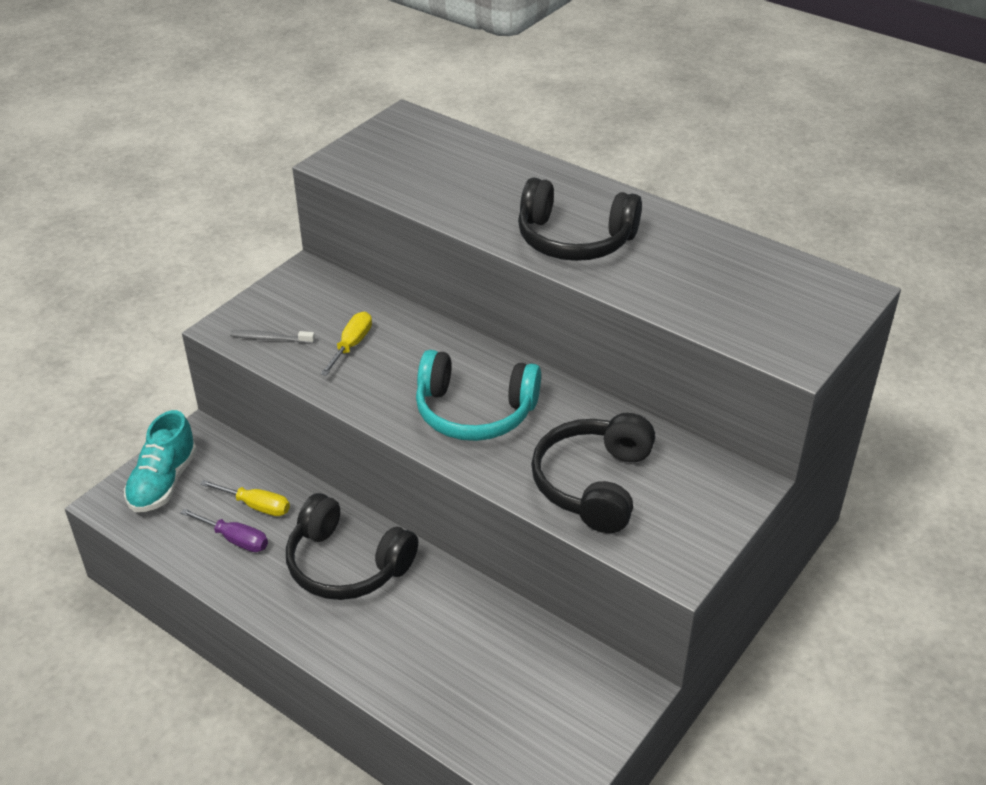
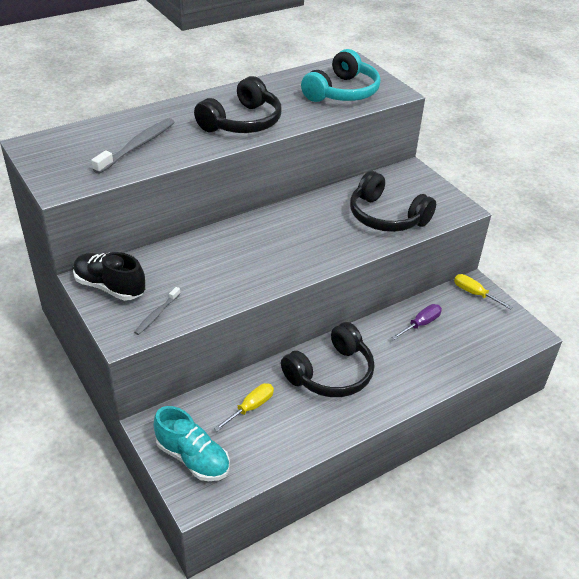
camera: 70 degrees left, 0 degrees up
(235, 539) = (278, 426): purple screwdriver -> purple screwdriver (421, 324)
(299, 290) = (110, 287): none -> black shoe
(351, 345) = (195, 276): yellow screwdriver -> yellow screwdriver (474, 294)
(454, 182) = (137, 146): none -> grey toothbrush
(474, 412) = (300, 242): turquoise headphones -> turquoise headphones (342, 92)

